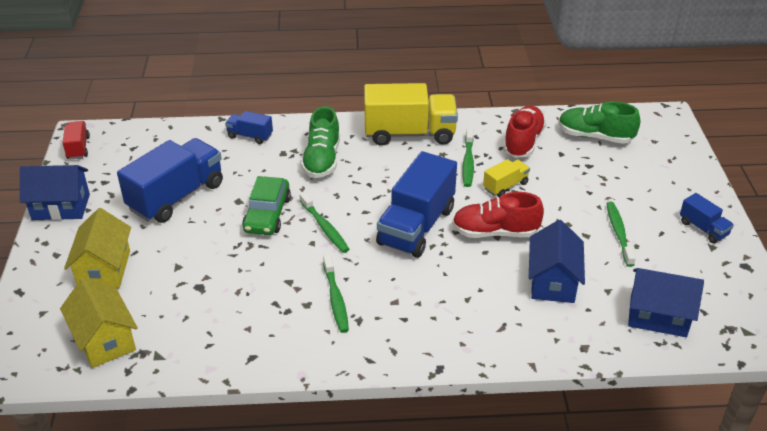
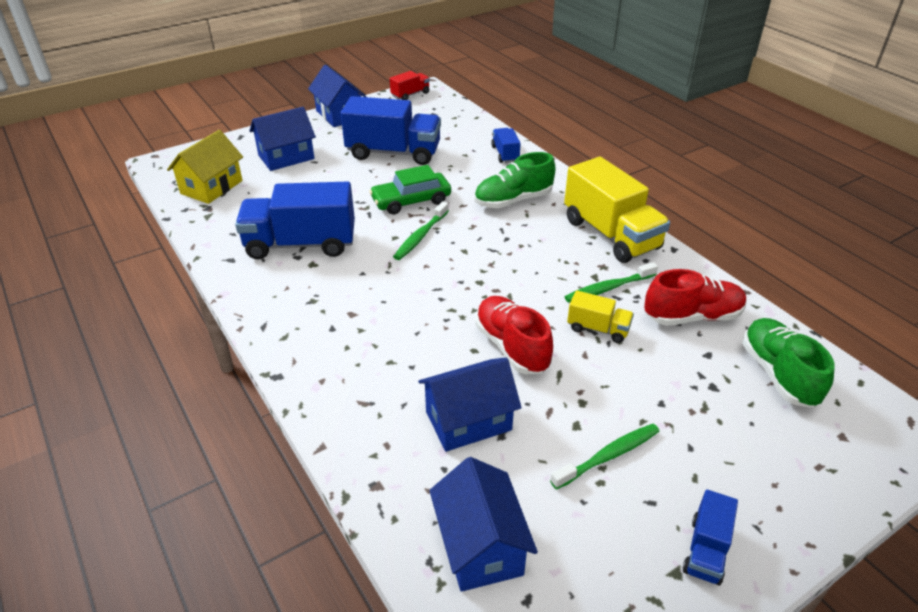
camera: 60 degrees right, 0 degrees up
(104, 269) = (286, 157): yellow house -> blue house
(336, 299) = (330, 277): green toothbrush -> none
(416, 226) = (471, 289): blue truck -> blue truck (301, 244)

